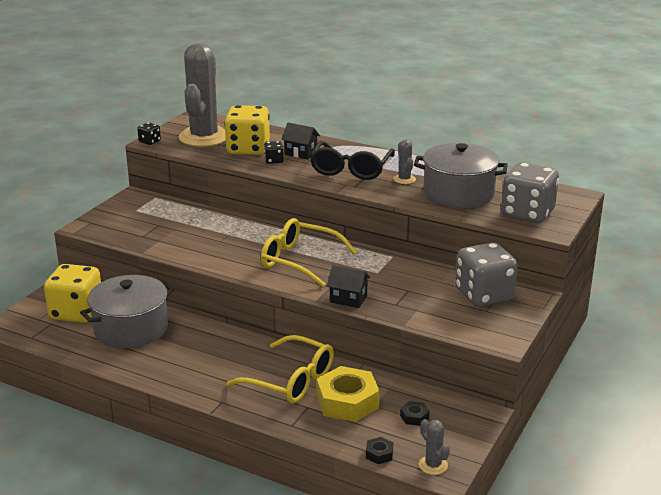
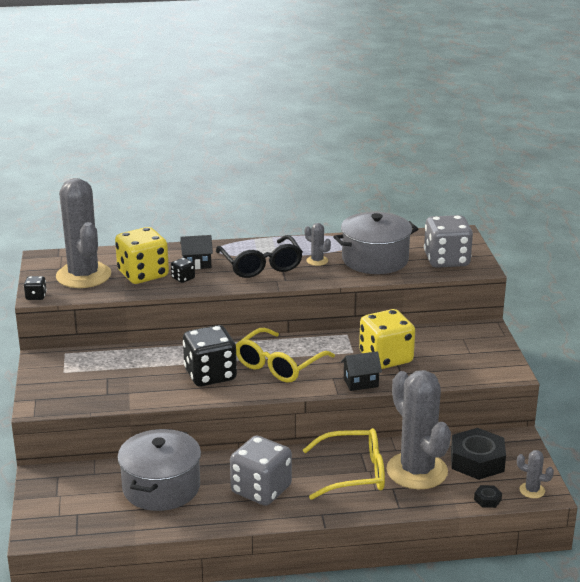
camera: 35 degrees left, 0 degrees up
(76, 312) = (88, 494): yellow dice -> yellow dice (386, 358)
(235, 249) = (210, 375): none -> black dice
(299, 261) = (279, 365): yellow glasses -> yellow glasses turned 45 degrees counterclockwise
(347, 402) = (417, 471): yellow nut -> grey cactus
(414, 417) = (477, 461): black nut -> black nut, size x2.28
(484, 295) = (454, 341): grey dice -> grey dice (261, 490)

